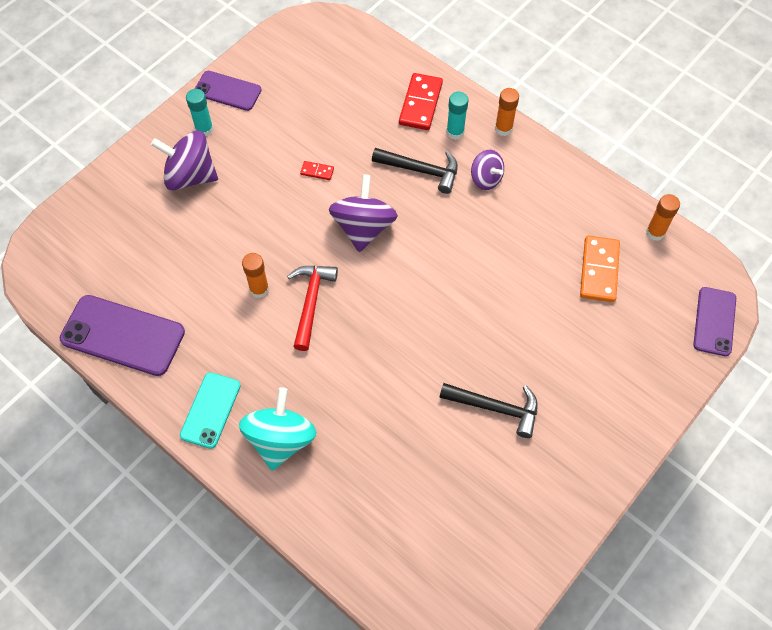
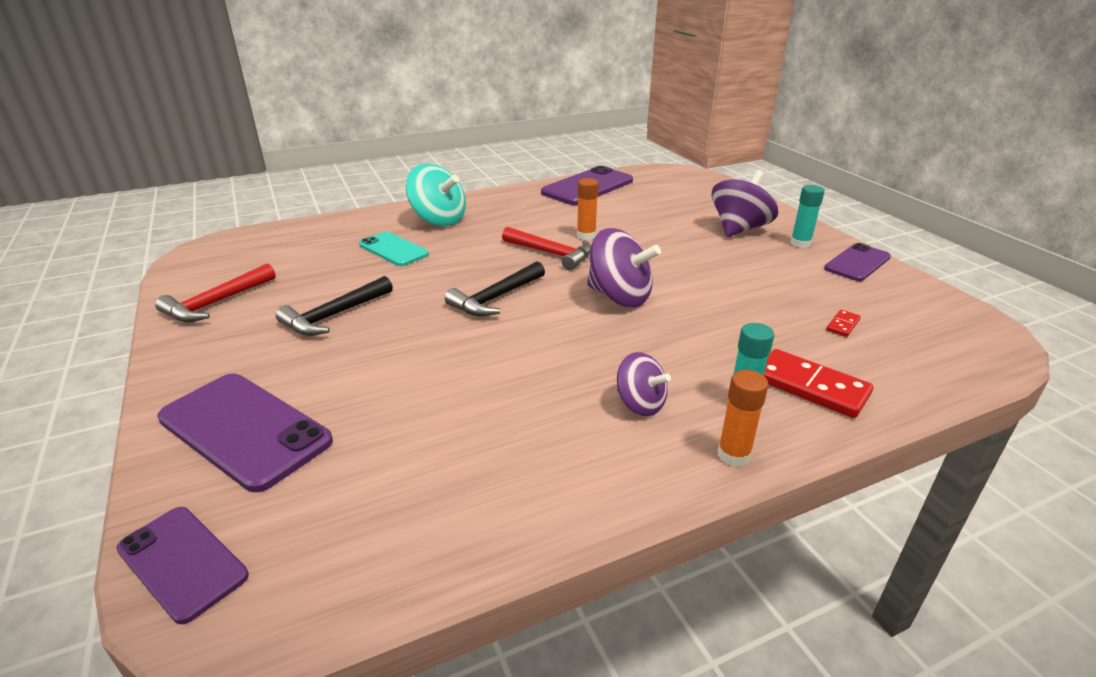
camera: 115 degrees right, 30 degrees down
(210, 410) = (493, 203): turquoise phone -> turquoise phone (393, 249)
(317, 171) = (715, 288): red domino -> red domino (842, 325)
(421, 170) = (683, 354): black hammer -> black hammer (496, 298)
(486, 179) = (640, 404): purple spinning top -> purple spinning top turned 120 degrees counterclockwise
(530, 517) = (217, 303): none -> red hammer
(599, 270) = (403, 459): orange domino -> none
(632, 367) = (245, 429): none -> purple phone
(655, 232) = (404, 566): orange glue stick -> none

